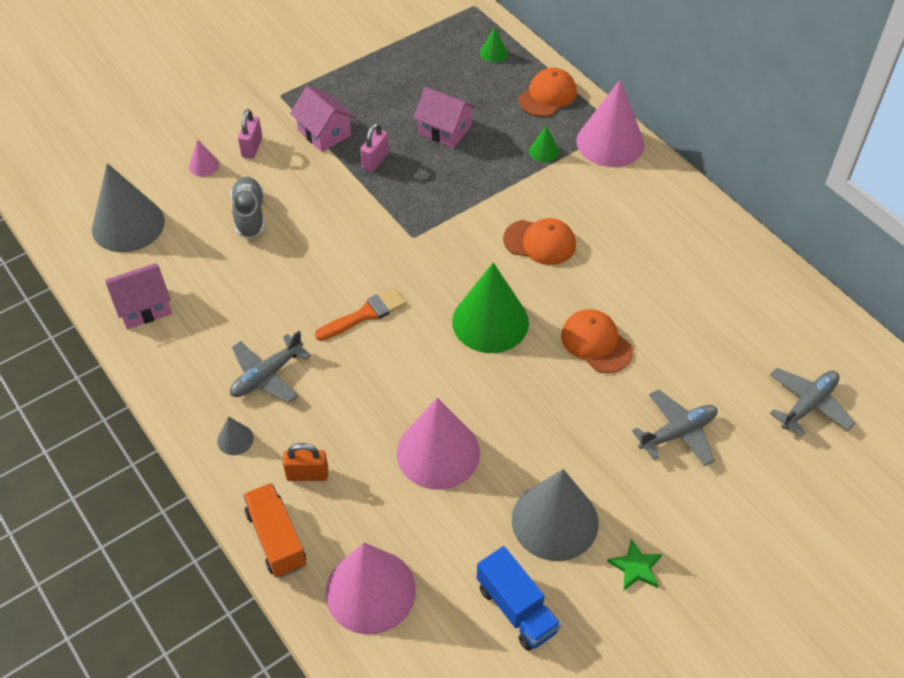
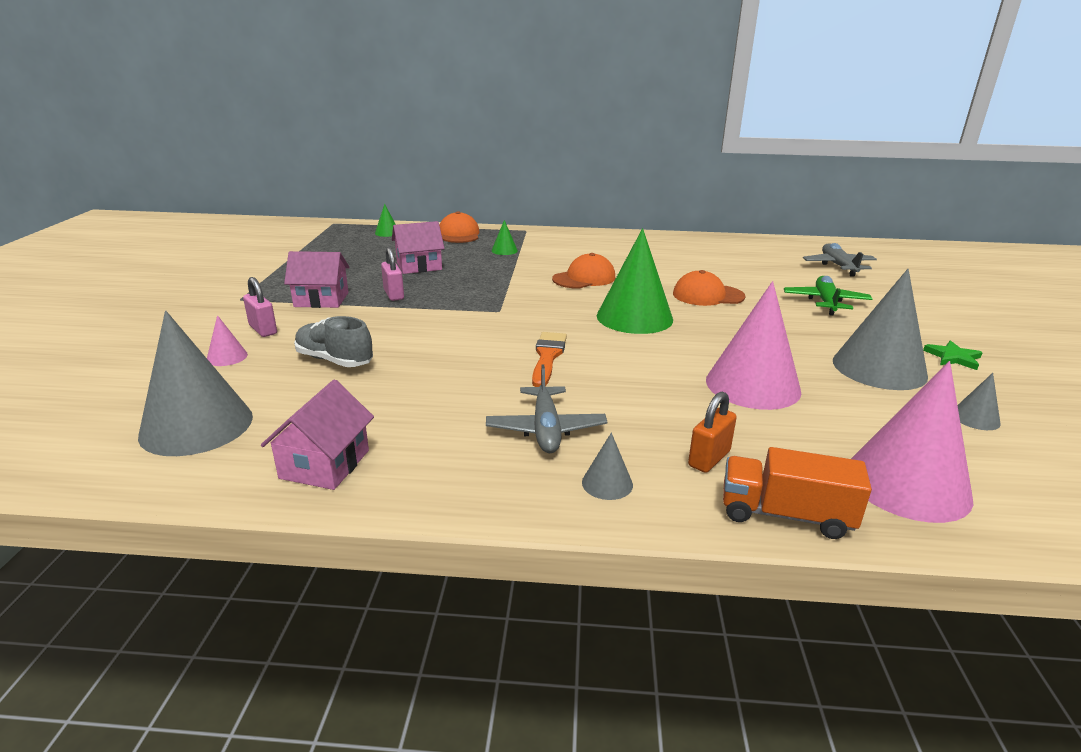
camera: 50 degrees left, 25 degrees down
(516, 609) = (975, 418): blue truck -> grey cone
(610, 142) = (535, 235): pink cone -> none
(677, 433) = (825, 302): grey plane -> green plane

